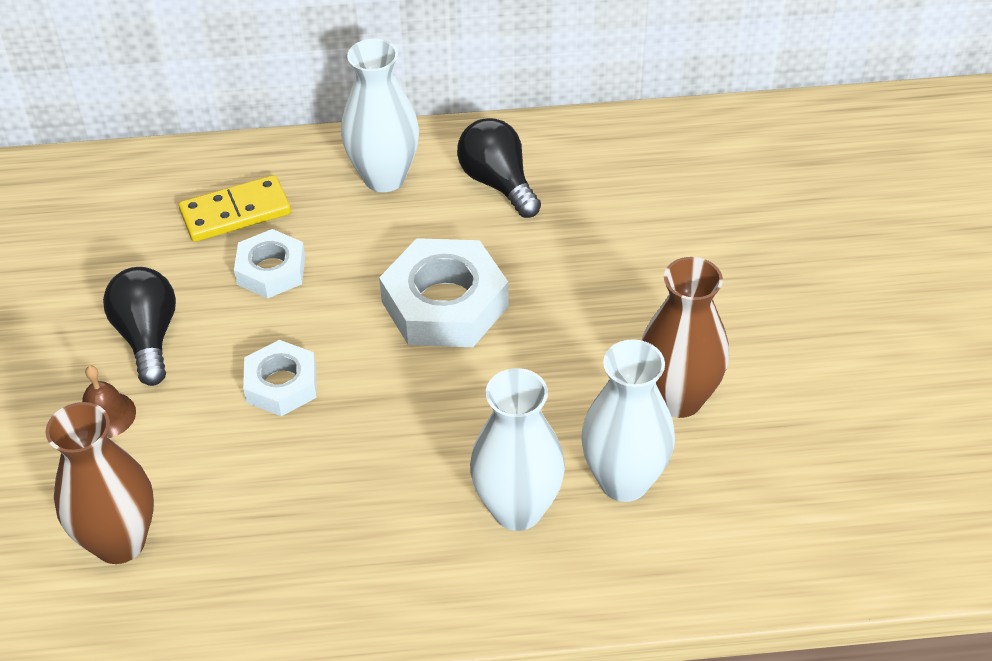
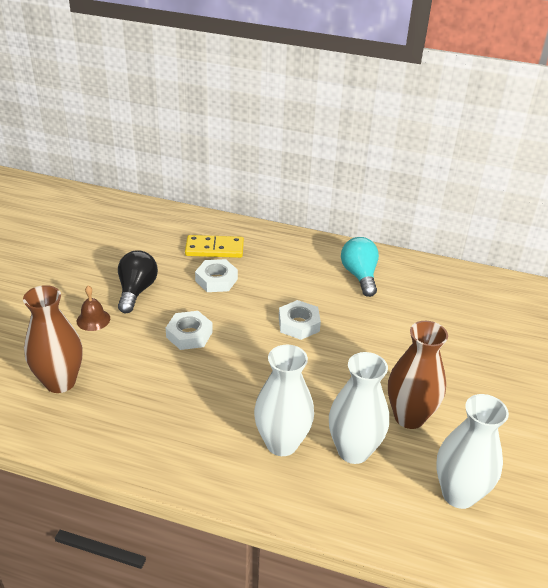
camera: 20 degrees right, 10 degrees down
(384, 177) = (300, 255): white vase -> white vase (458, 494)
(445, 304) = (299, 324): white nut -> white nut, size x0.60
(498, 183) = (359, 275): black light bulb -> turquoise light bulb

